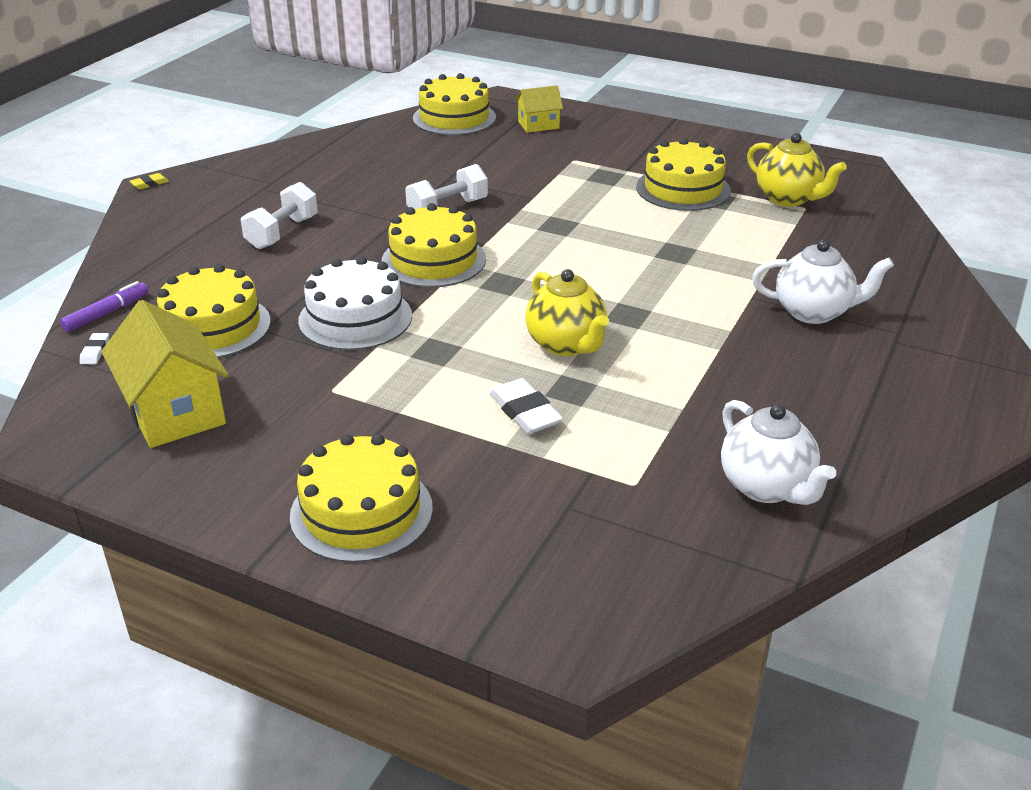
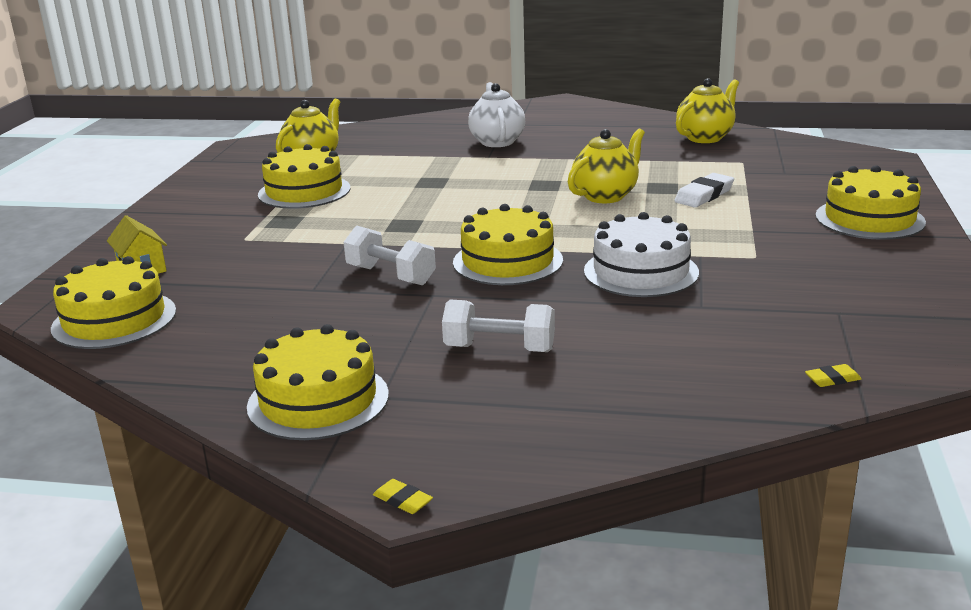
camera: 105 degrees left, 10 degrees down
(95, 351) = (832, 379): white eraser -> yellow eraser
(107, 313) = (761, 400): purple marker -> none
(174, 411) = (862, 308): yellow house -> none
(212, 327) = (722, 331): yellow cake -> yellow cake (318, 400)
(766, 487) = (705, 138): white teapot -> yellow teapot

